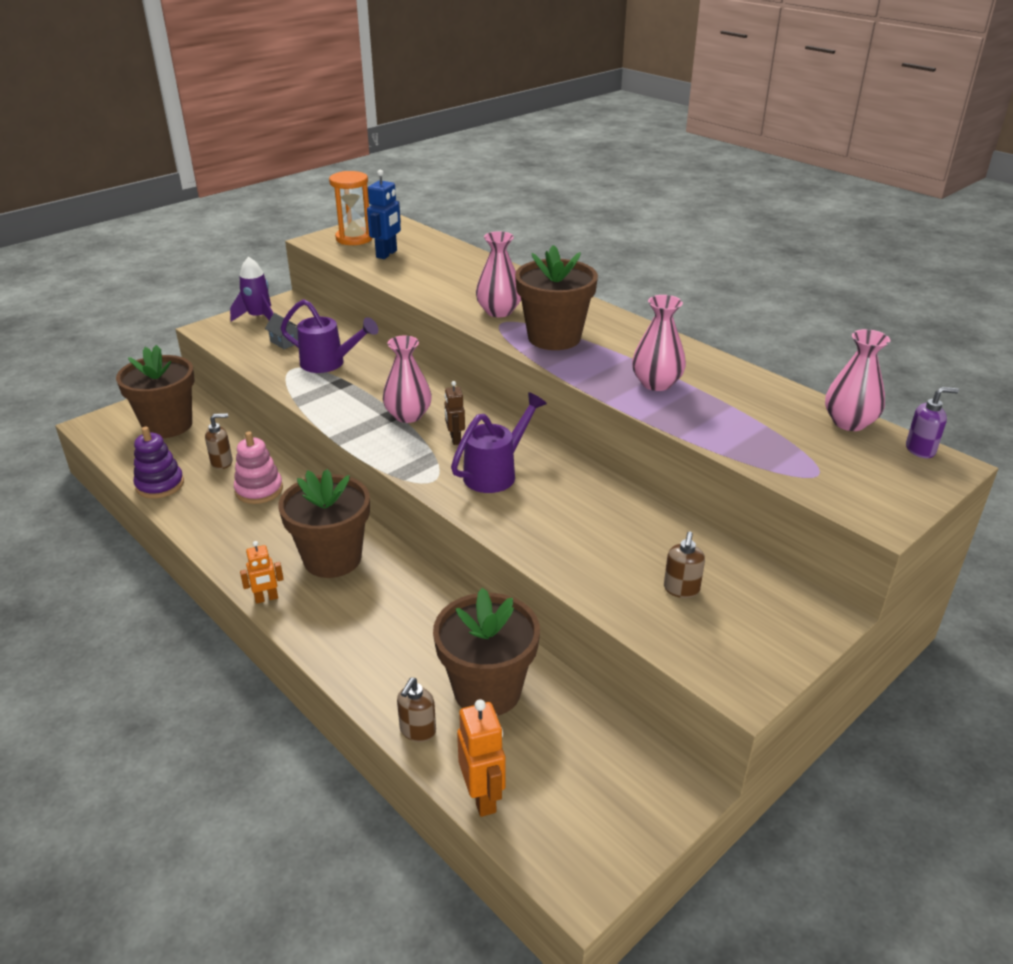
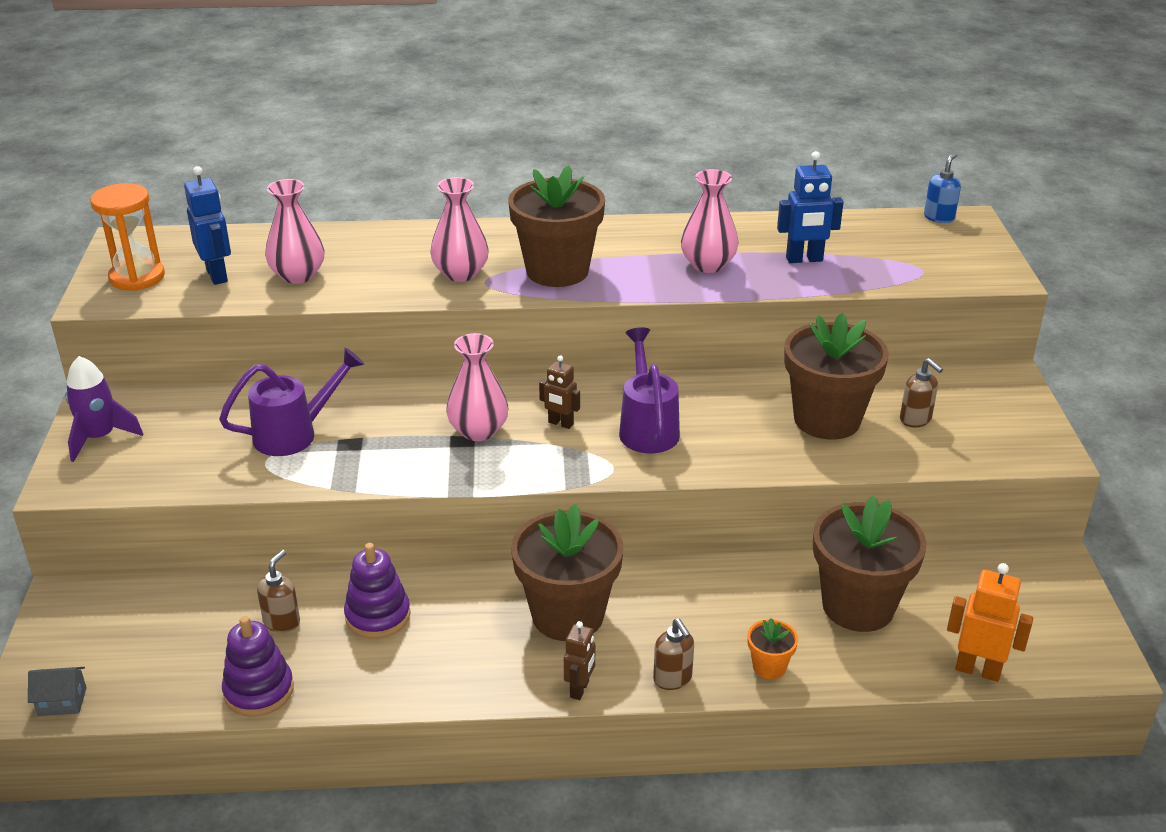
camera: 50 degrees left, 0 degrees up
(168, 425) = (131, 635): brown flower pot -> brown flower pot (827, 419)
(259, 490) = (378, 616): pink stacking toy -> purple stacking toy
(266, 598) = (580, 689): orange robot -> brown robot
(285, 342) = (195, 442): grey house -> grey house (62, 701)
(371, 675) = (769, 667): none -> orange flower pot
(417, 731) = (869, 671): brown soap dispenser -> brown soap dispenser (673, 679)
(734, 417) = (804, 259): none -> blue robot
(849, 422) = (872, 222): pink vase -> pink vase (298, 275)
(920, 450) = (939, 217): purple soap dispenser -> blue soap dispenser

